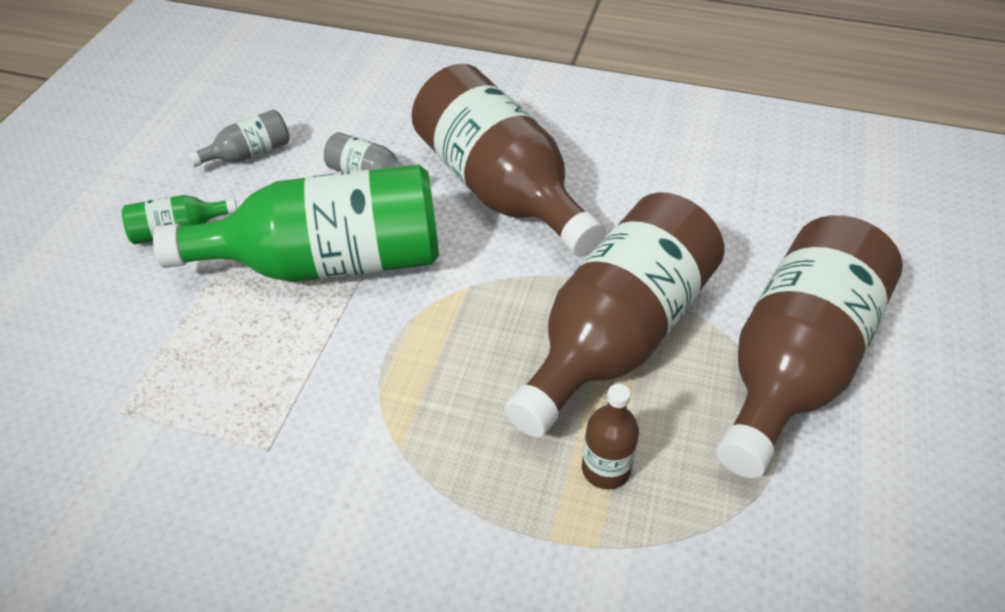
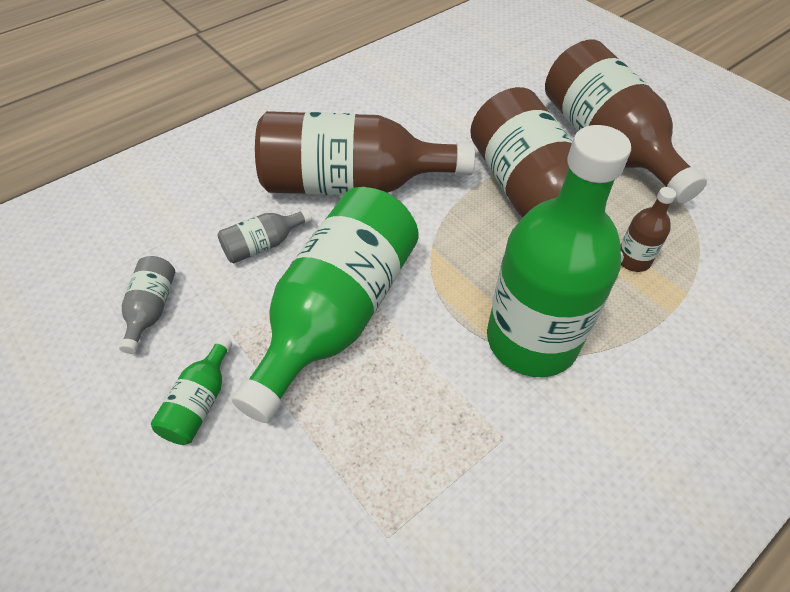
camera: 55 degrees left, 5 degrees up
(406, 421) = (531, 340): none -> green bottle

